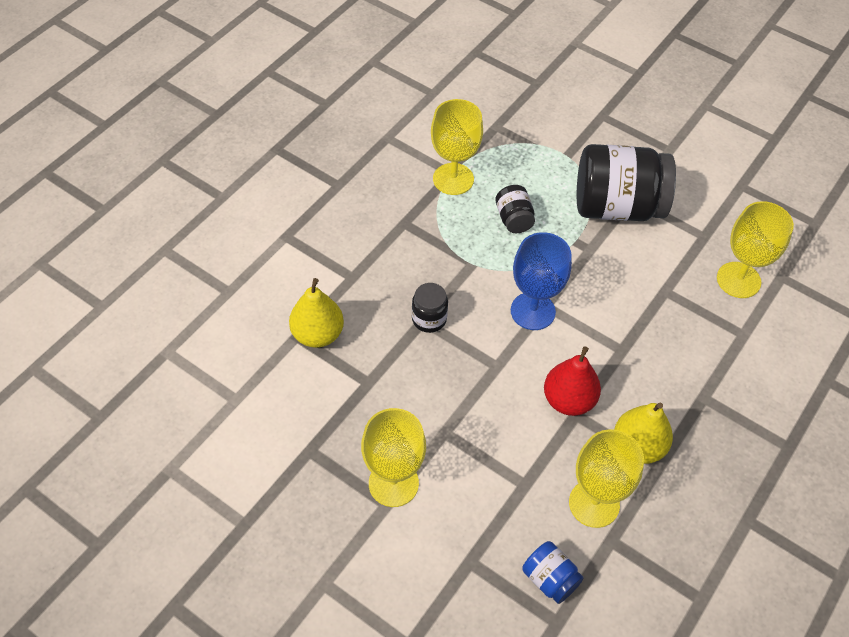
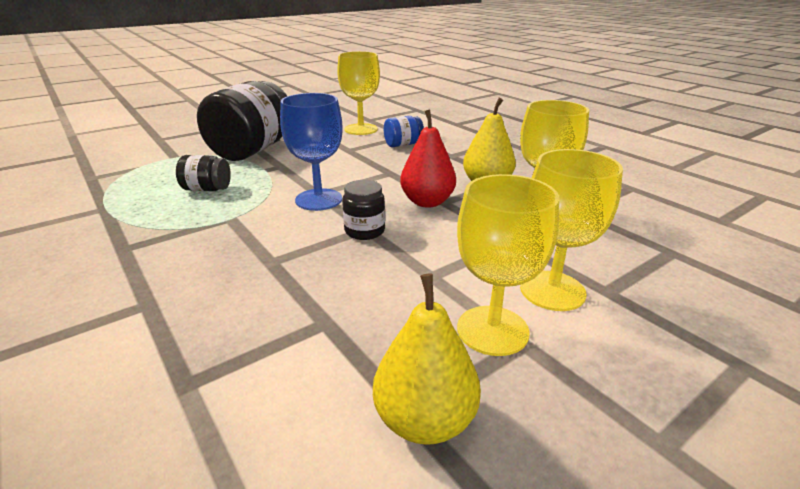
camera: 70 degrees left, 25 degrees down
(318, 334) = (205, 358): yellow pear -> yellow pear (425, 420)
(429, 319) = (273, 257): black jar -> black jar (364, 231)
(453, 179) = (113, 209): yellow goblet -> yellow goblet (552, 290)
(550, 579) = (623, 247): blue jar -> blue jar (403, 144)

